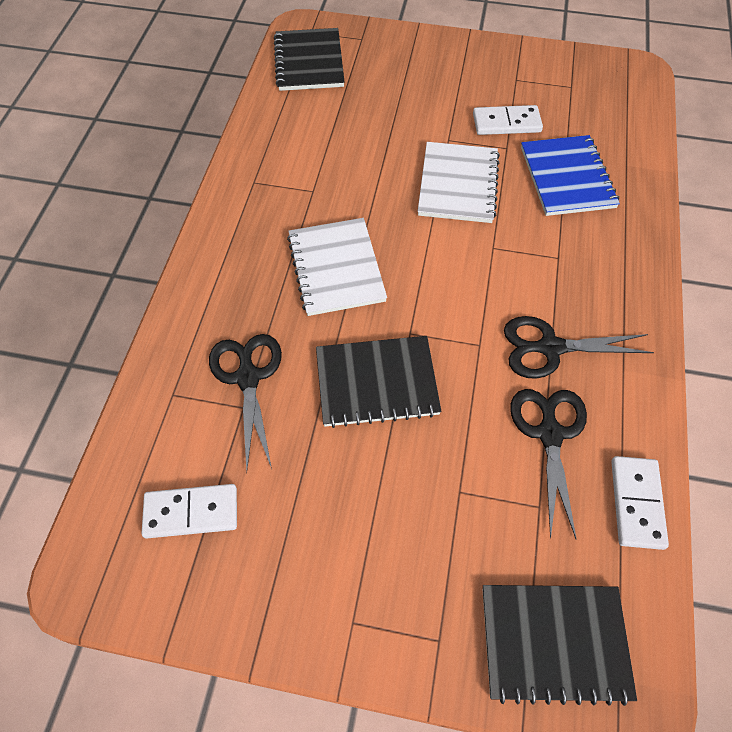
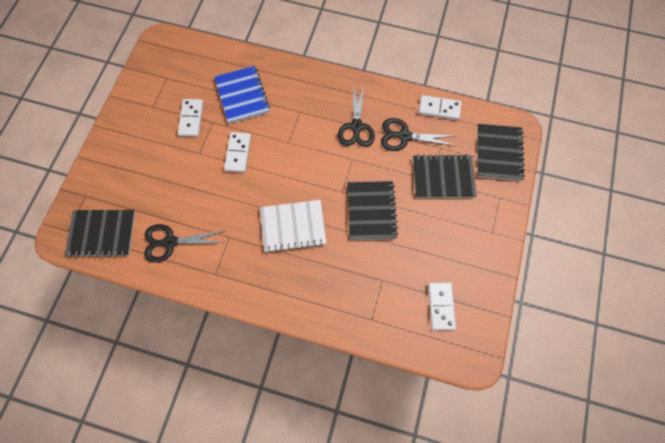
camera: 85 degrees left, 10 degrees up
(248, 378) = (364, 278): black scissors -> black scissors (170, 242)
(458, 184) = (238, 153): white notebook -> white domino
(468, 513) = (443, 177): none -> black notebook
(567, 177) = (242, 95): blue notebook -> blue notebook turned 75 degrees clockwise

